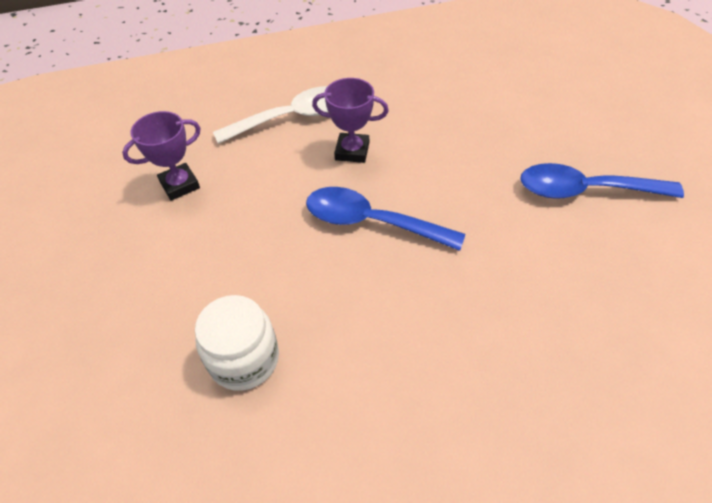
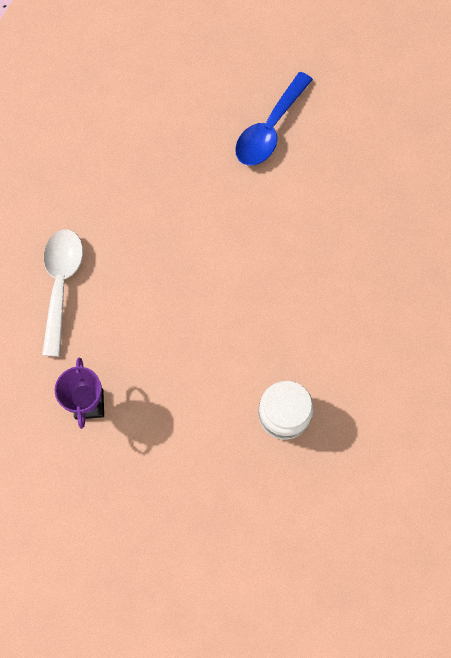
camera: 65 degrees left, 20 degrees up
(352, 151) = (133, 257): purple trophy -> none
(371, 222) = (215, 281): blue spoon -> none

